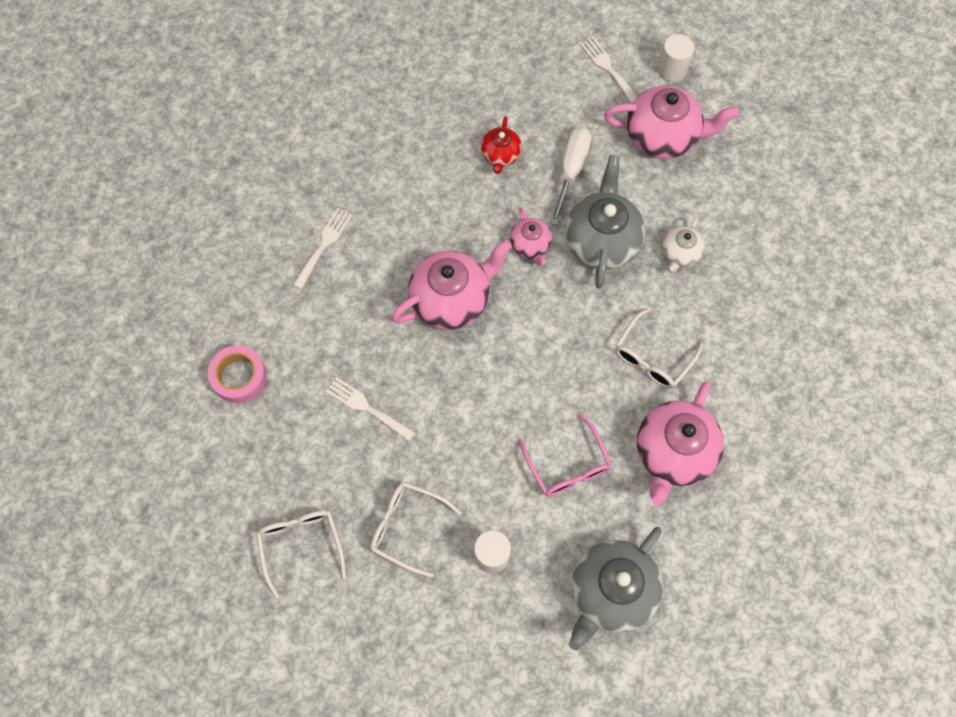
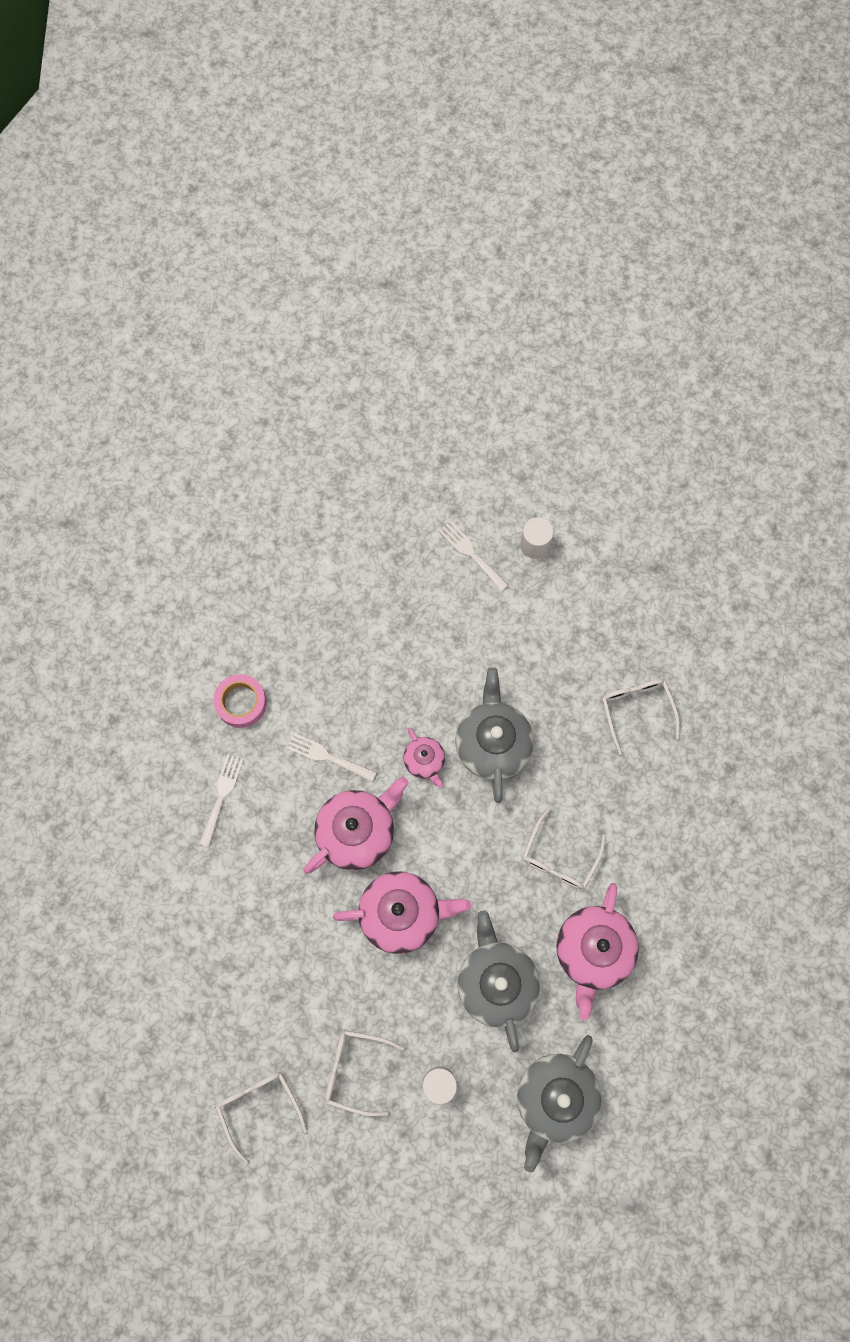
camera: 10 degrees left, 5 degrees up
(239, 377) = (166, 948): pink tape -> pink tape (241, 703)
(367, 408) = (295, 958): white fork -> white fork (327, 757)
(500, 155) = (379, 668): red teapot -> none
(568, 465) = (496, 982): pink glasses -> grey teapot
(571, 171) = (451, 673): white screwdriver -> none
(663, 136) = (536, 620): pink teapot -> pink teapot (402, 913)
(679, 254) = (570, 745): white teapot -> none
(751, 232) = (636, 710): none -> white glasses

